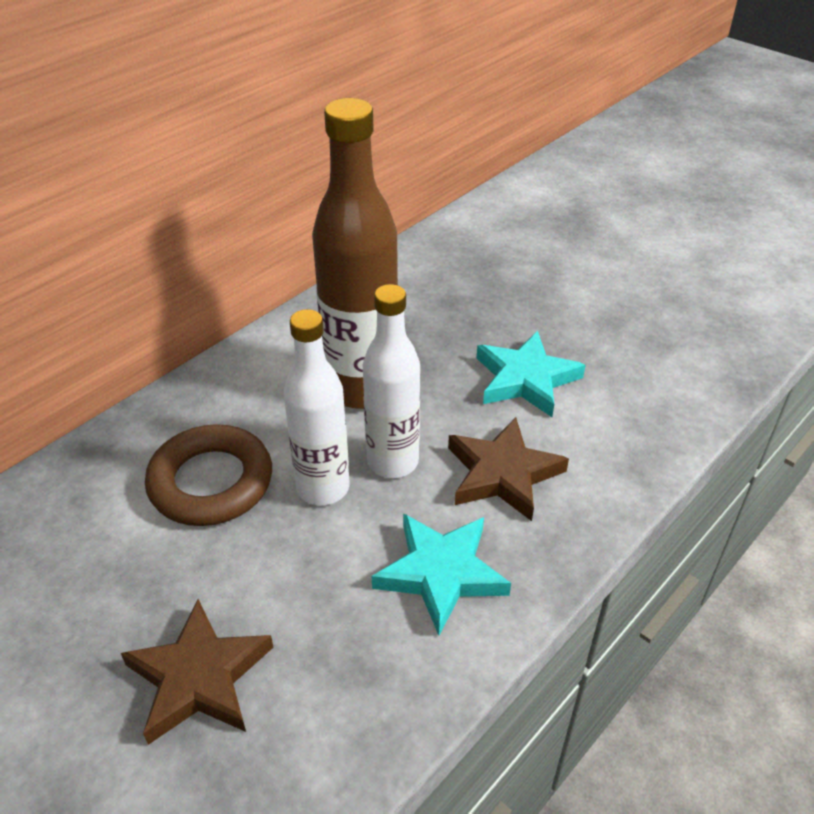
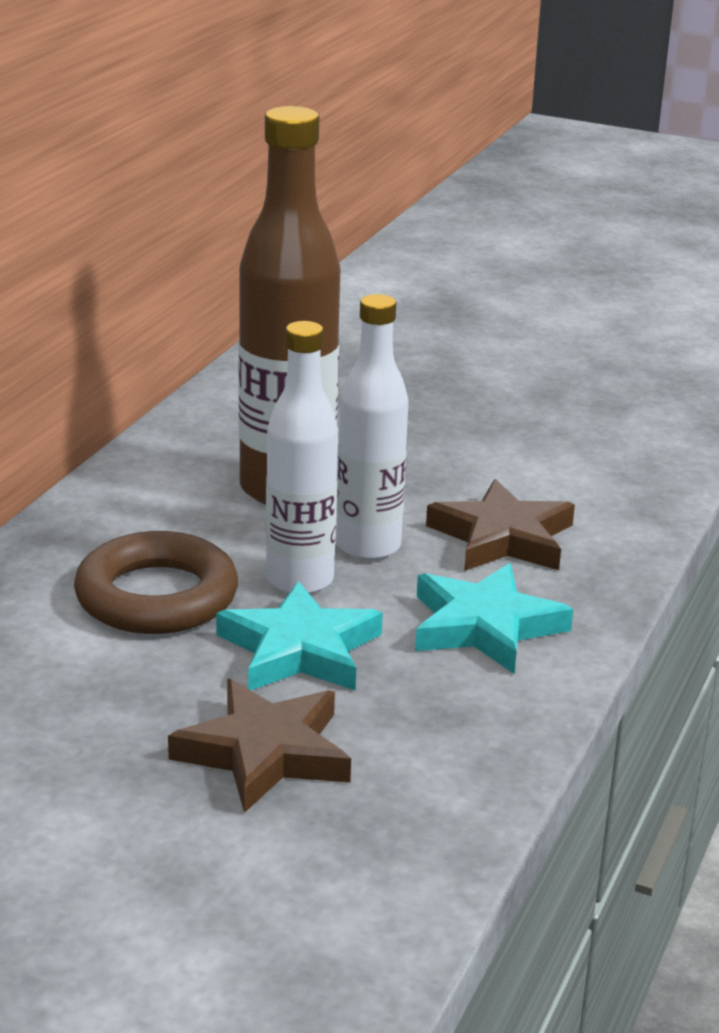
camera: 20 degrees left, 15 degrees down
(525, 379) = (478, 455): turquoise star -> turquoise star (299, 649)

